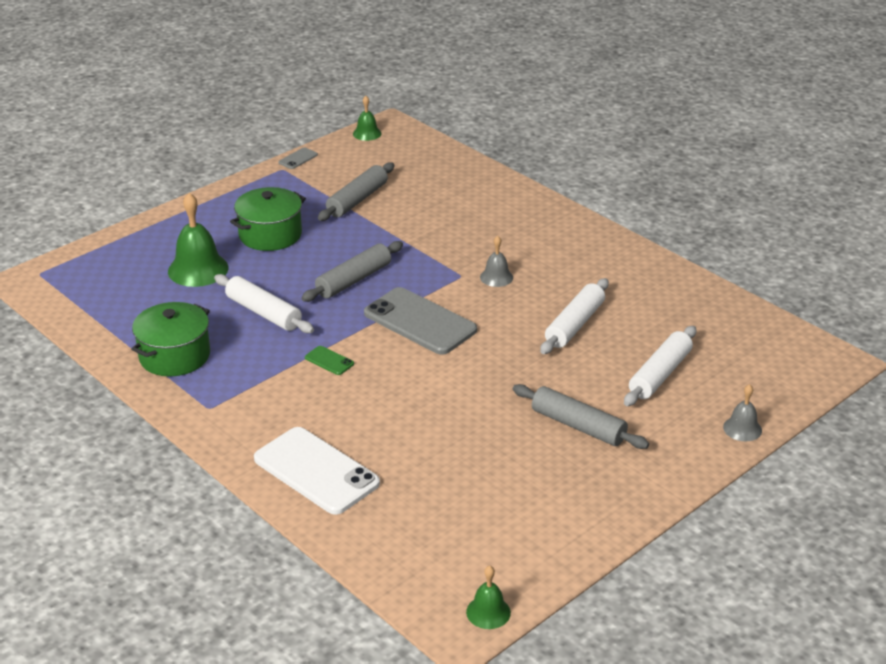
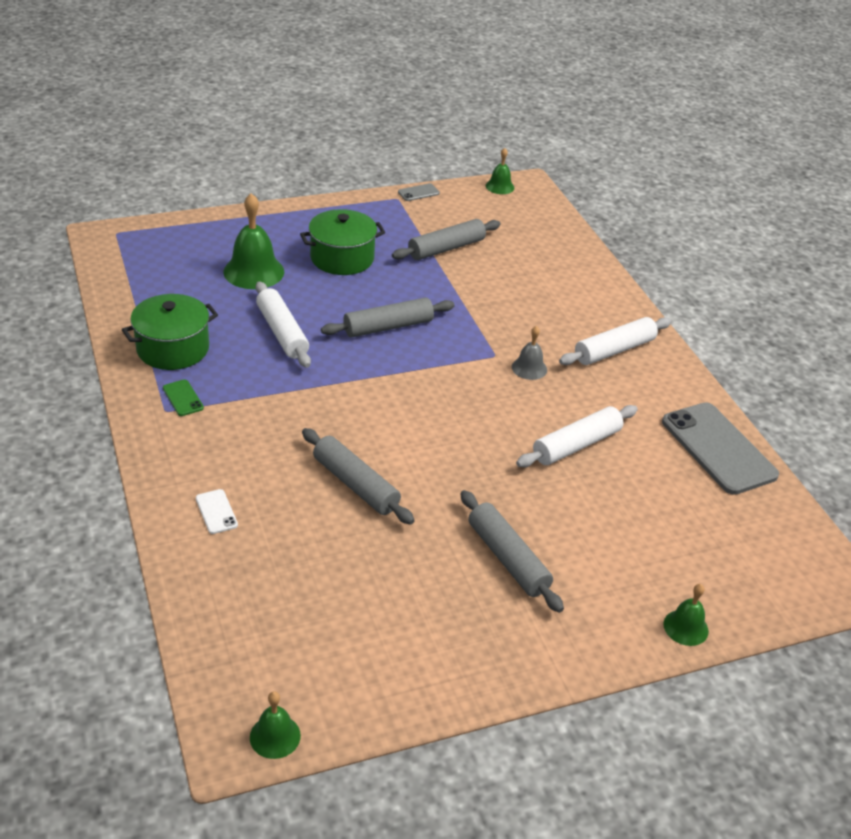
camera: 20 degrees right, 5 degrees up
(316, 471) = (216, 512): white phone -> white phone, size x0.42
(329, 361) = (308, 401): green phone -> green phone (183, 398)
(417, 412) = (355, 485): none -> grey rolling pin
(420, 322) = (422, 390): grey phone -> grey phone (718, 448)
(660, 374) = (633, 532): white rolling pin -> white rolling pin (614, 350)
(742, 428) = (685, 627): grey bell -> green bell

